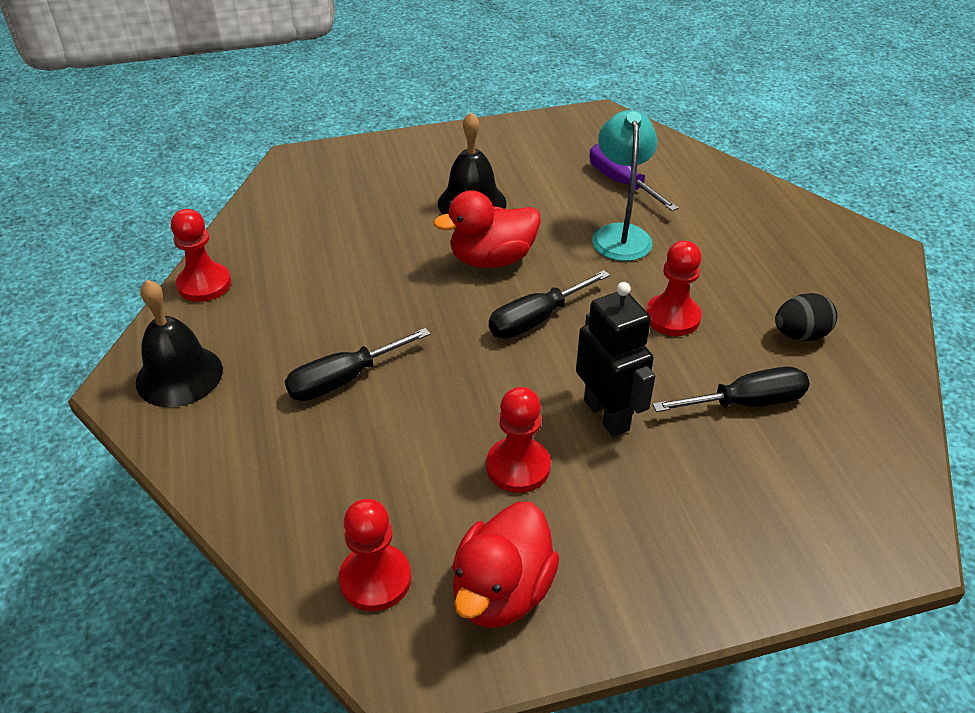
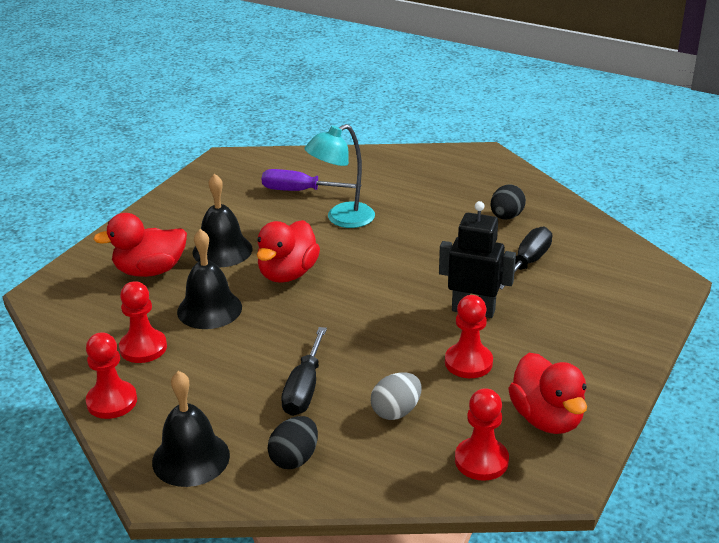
camera: 45 degrees left, 10 degrees down
(242, 439) = (294, 458): none -> black egg
(380, 463) = (396, 411): none -> grey egg
(383, 251) = (209, 309): none -> black bell
(391, 187) = (150, 271): none -> red duck
(536, 319) = (365, 289): black screwdriver -> none
(620, 234) = (342, 219): turquoise lamp -> turquoise lamp turned 75 degrees counterclockwise
(672, 317) = (434, 245): red pawn -> red pawn (143, 348)

